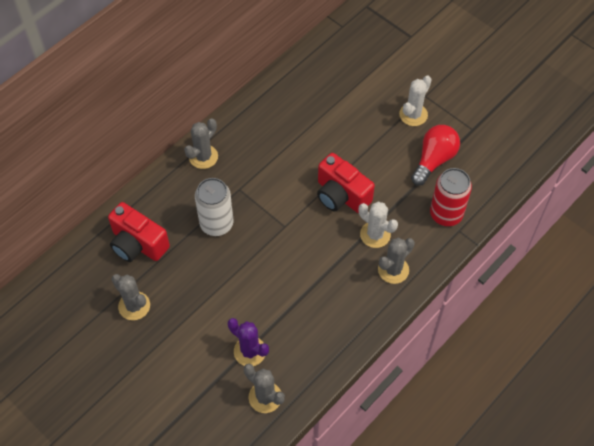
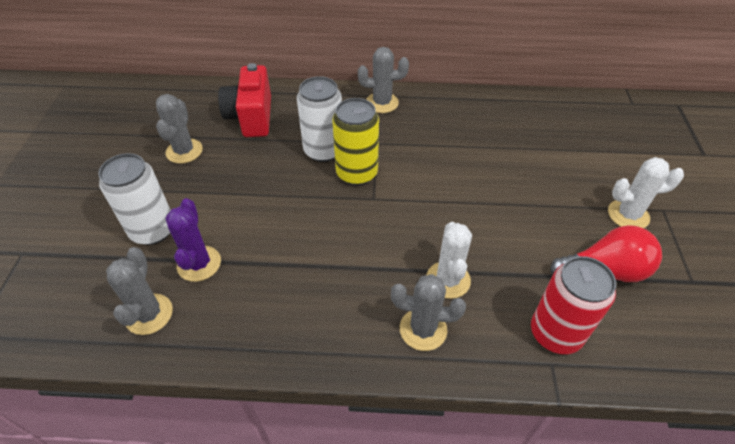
camera: 50 degrees right, 10 degrees down
(196, 363) = (153, 230): none -> white can
(255, 220) = (356, 173): none -> yellow can
(341, 195) = (459, 219): red camera -> none

